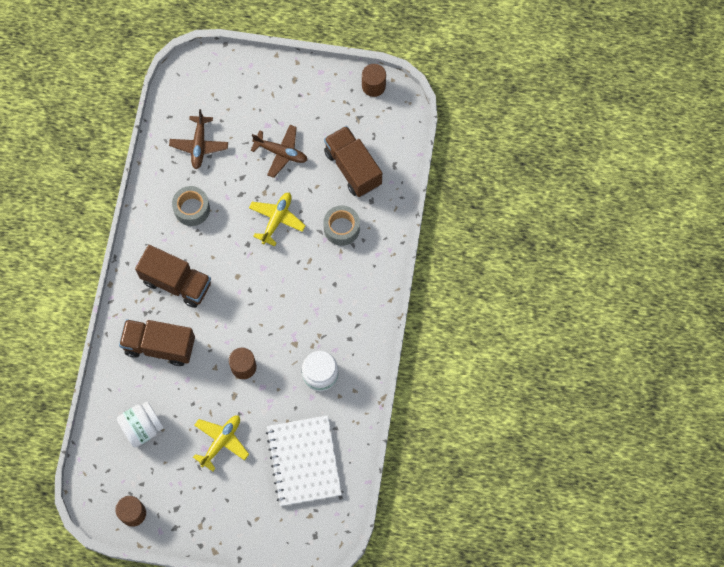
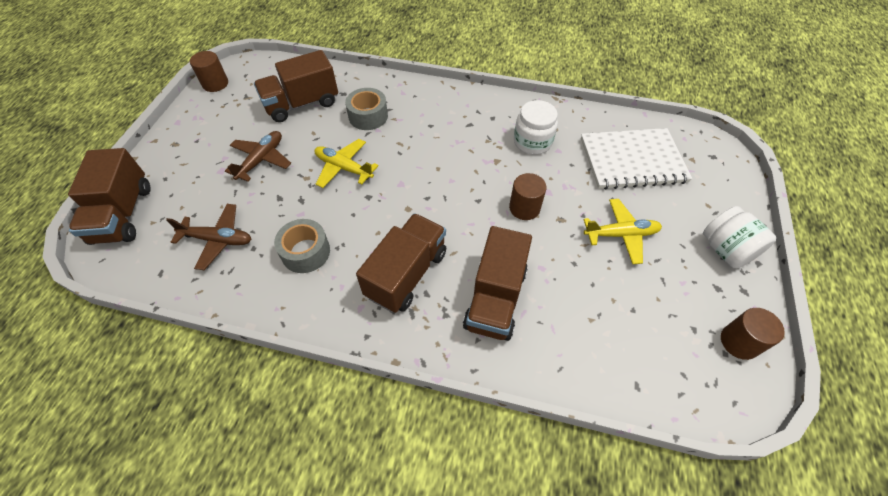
camera: 85 degrees left, 15 degrees down
(142, 427) = (613, 325): white jar -> white jar (725, 250)
(218, 71) = (123, 214): none -> brown truck
(221, 442) = (621, 235): yellow plane -> yellow plane turned 135 degrees clockwise

